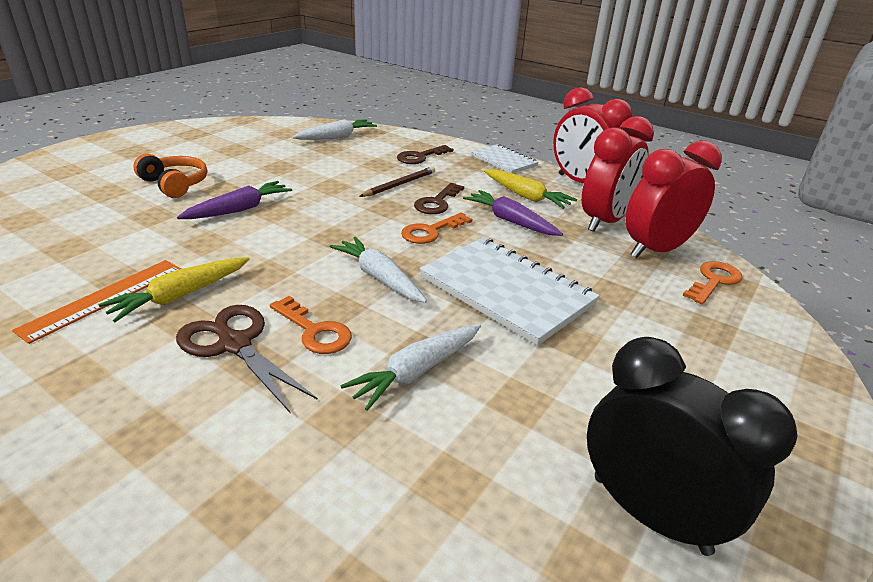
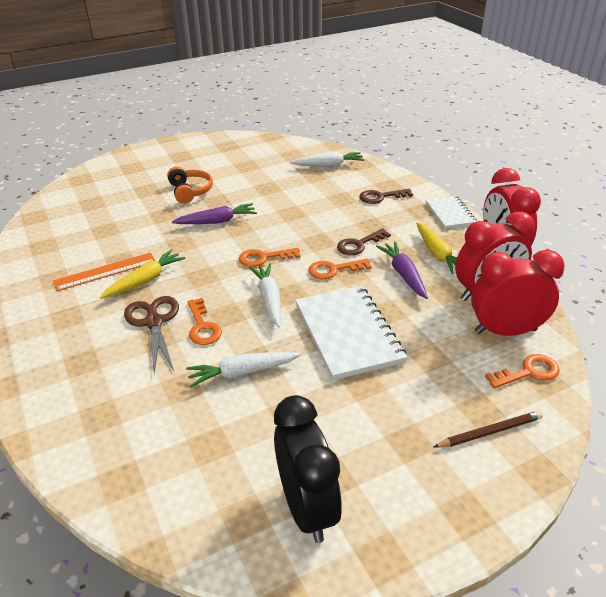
camera: 30 degrees right, 5 degrees up
(181, 296) = (145, 280): yellow carrot -> yellow carrot turned 150 degrees clockwise
(335, 236) = (264, 258): none -> orange key
(399, 184) = (343, 221): brown pencil -> brown pencil (489, 432)

